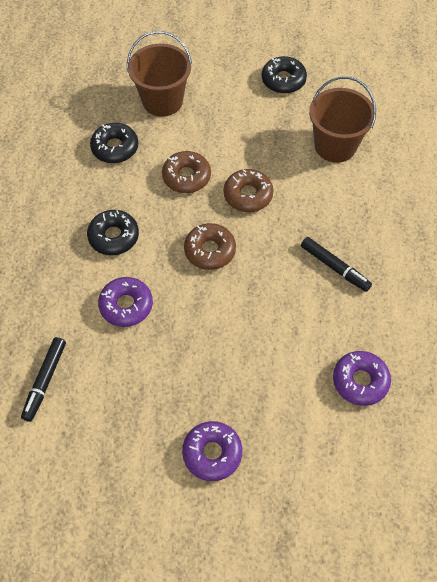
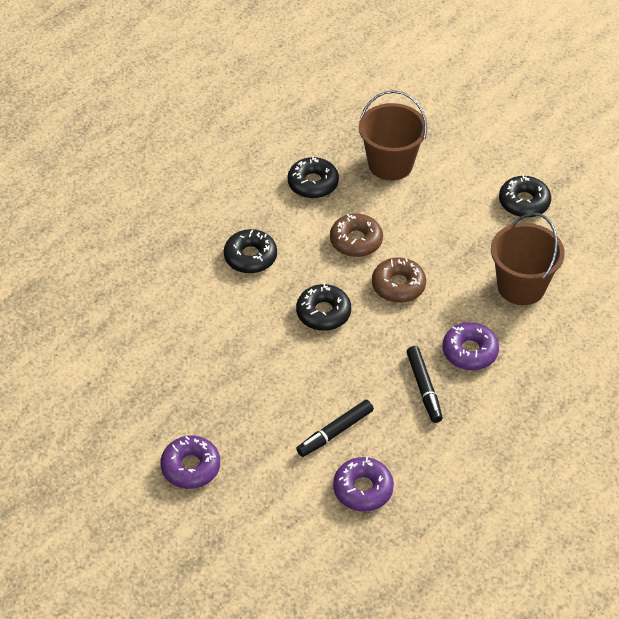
camera: 35 degrees right, 10 degrees down
(45, 380) = (105, 337): black marker -> black marker (335, 432)
(126, 305) = (215, 317): purple donut -> purple donut (470, 351)
(210, 250) = (323, 313): brown donut -> black donut

